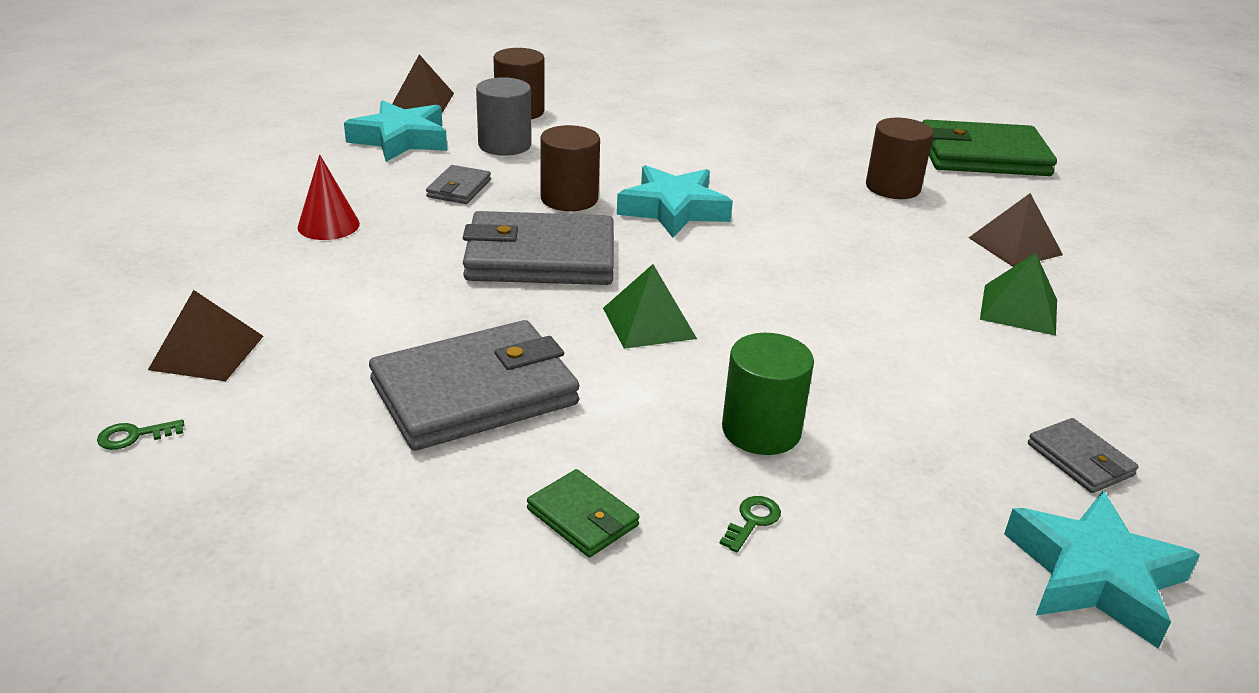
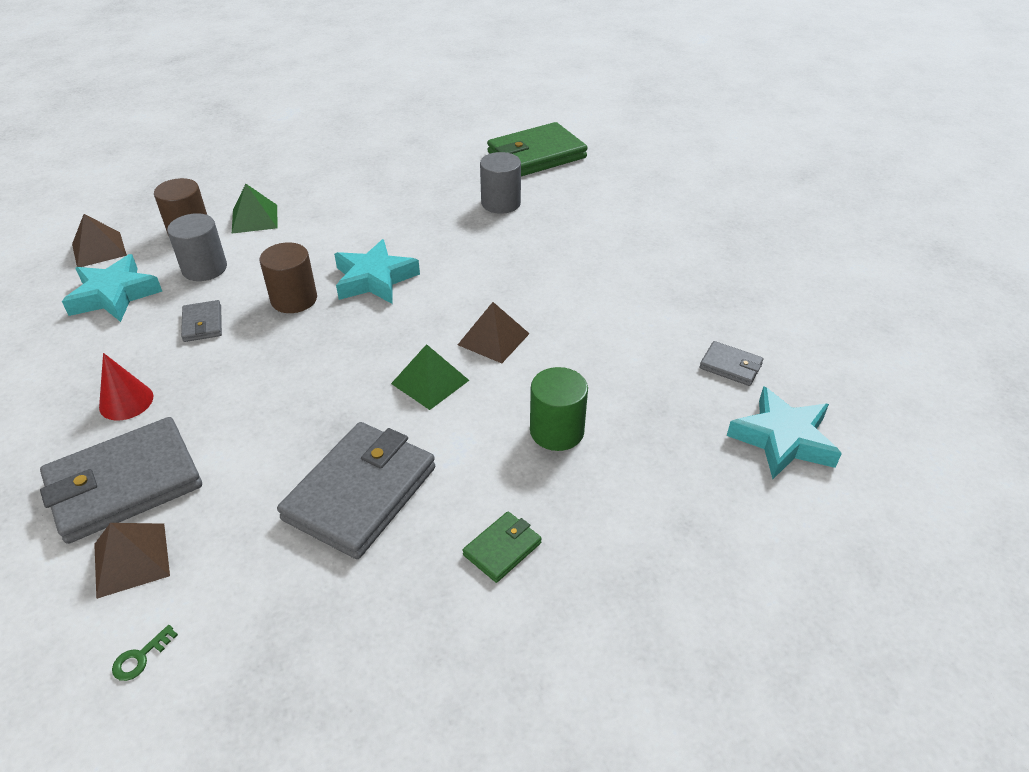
camera: 30 degrees left, 10 degrees up
(540, 257) = (315, 360): grey wallet -> grey wallet (125, 484)
(582, 517) = (502, 549): green wallet -> green wallet turned 60 degrees counterclockwise
(752, 521) = (597, 498): green key -> none
(893, 187) = (501, 203): brown cylinder -> grey cylinder
(1015, 246) = (601, 223): brown pyramid -> brown pyramid (493, 339)
(1019, 309) = (634, 272): green pyramid -> green pyramid (254, 218)

